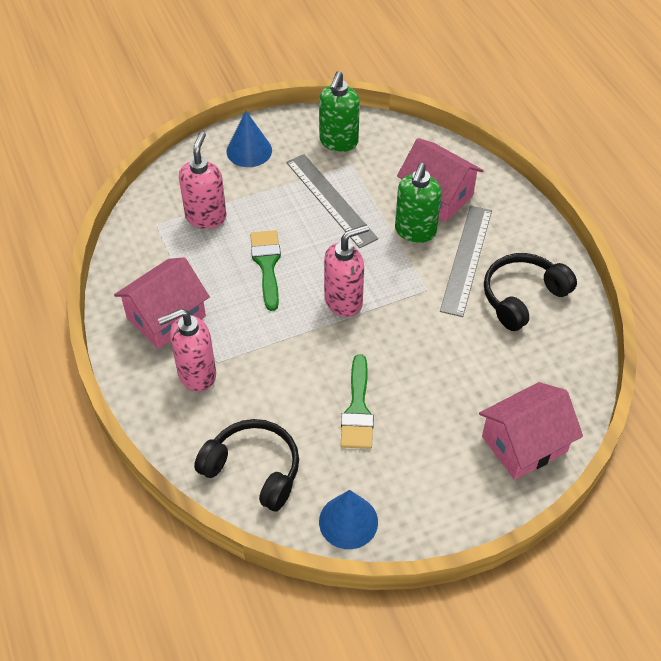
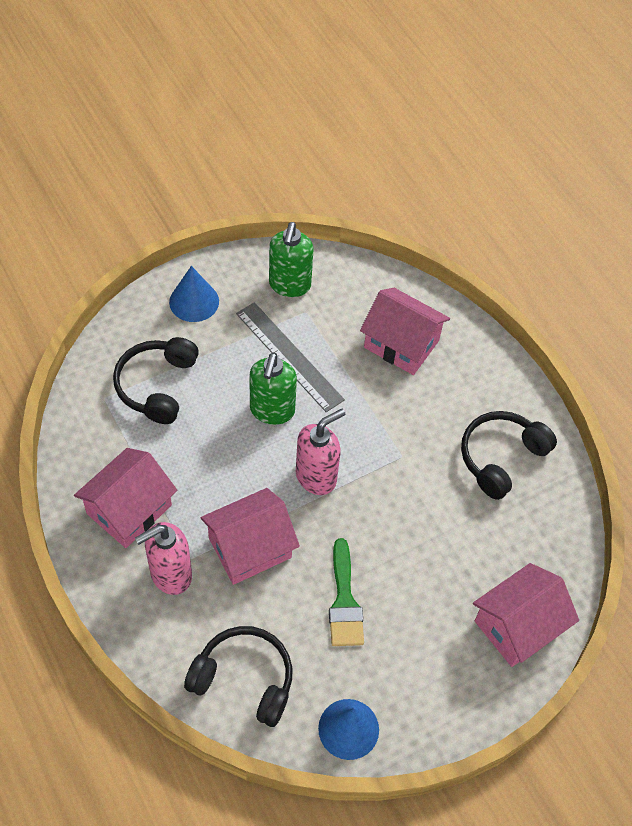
camera: 10 degrees left, 5 degrees up
(206, 217) = (157, 385): pink soap dispenser -> black headphones
(267, 264) = (230, 438): green brush -> none
(273, 357) = (250, 547): none -> pink house
(415, 231) = (382, 388): green soap dispenser -> green soap dispenser (272, 411)
(466, 259) = (439, 418): grey ruler -> none

